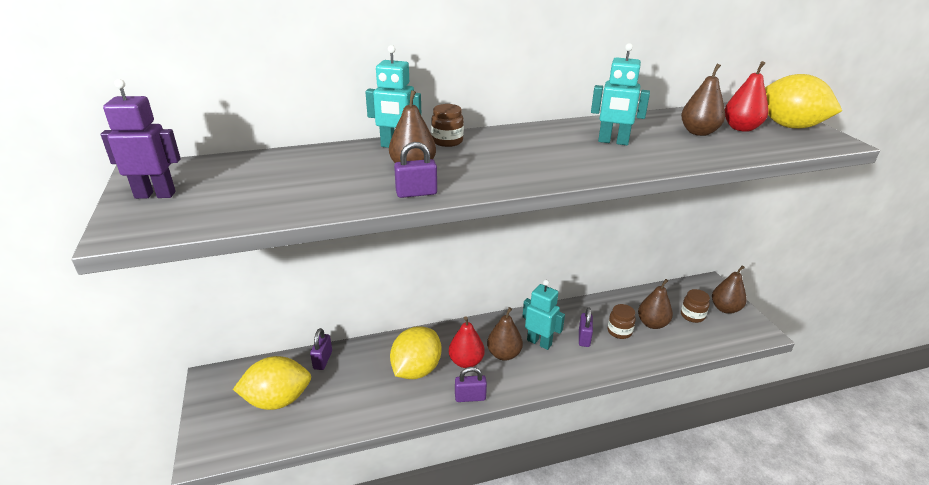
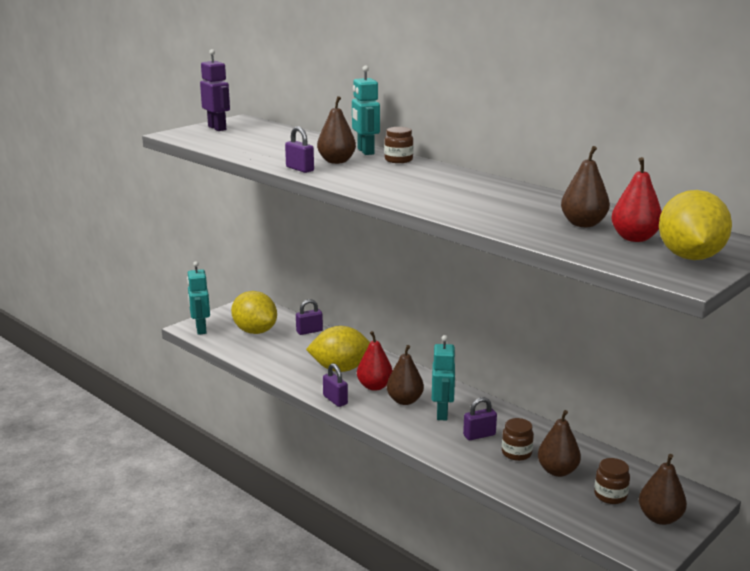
camera: 60 degrees right, 10 degrees down
(613, 142) = (493, 200): turquoise robot -> turquoise robot (200, 329)

